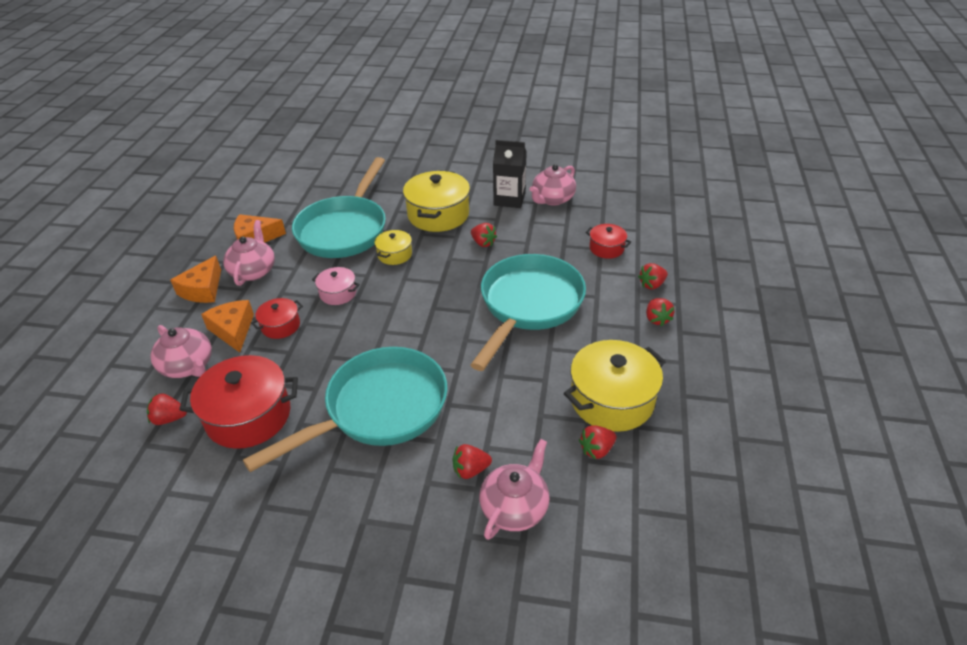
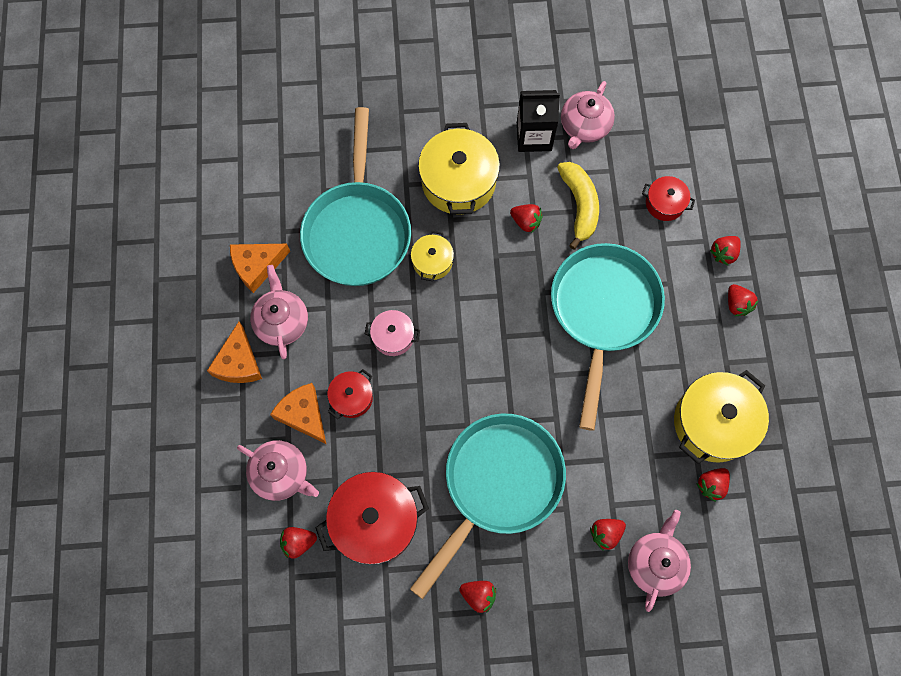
camera: 15 degrees left, 30 degrees up
(315, 497) = (478, 595): none -> red strawberry
(532, 240) = (579, 205): none -> yellow banana

